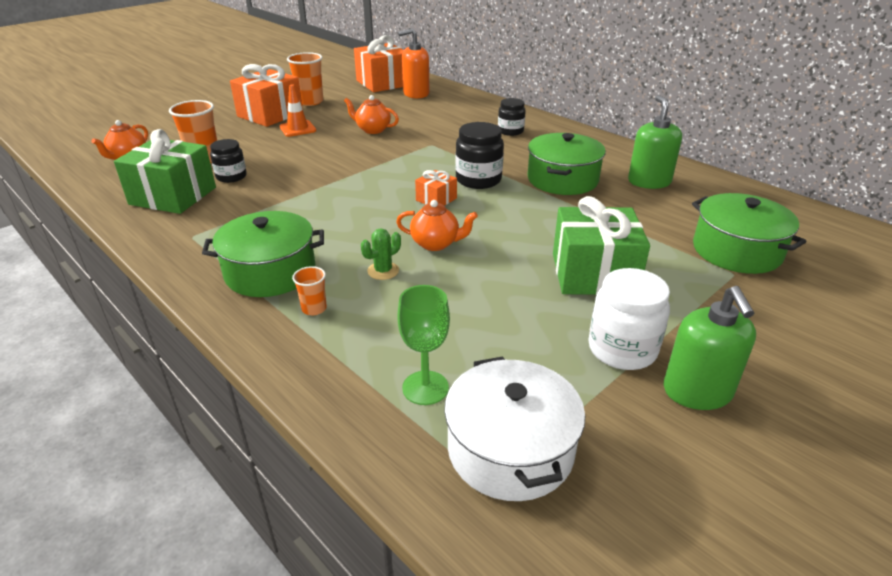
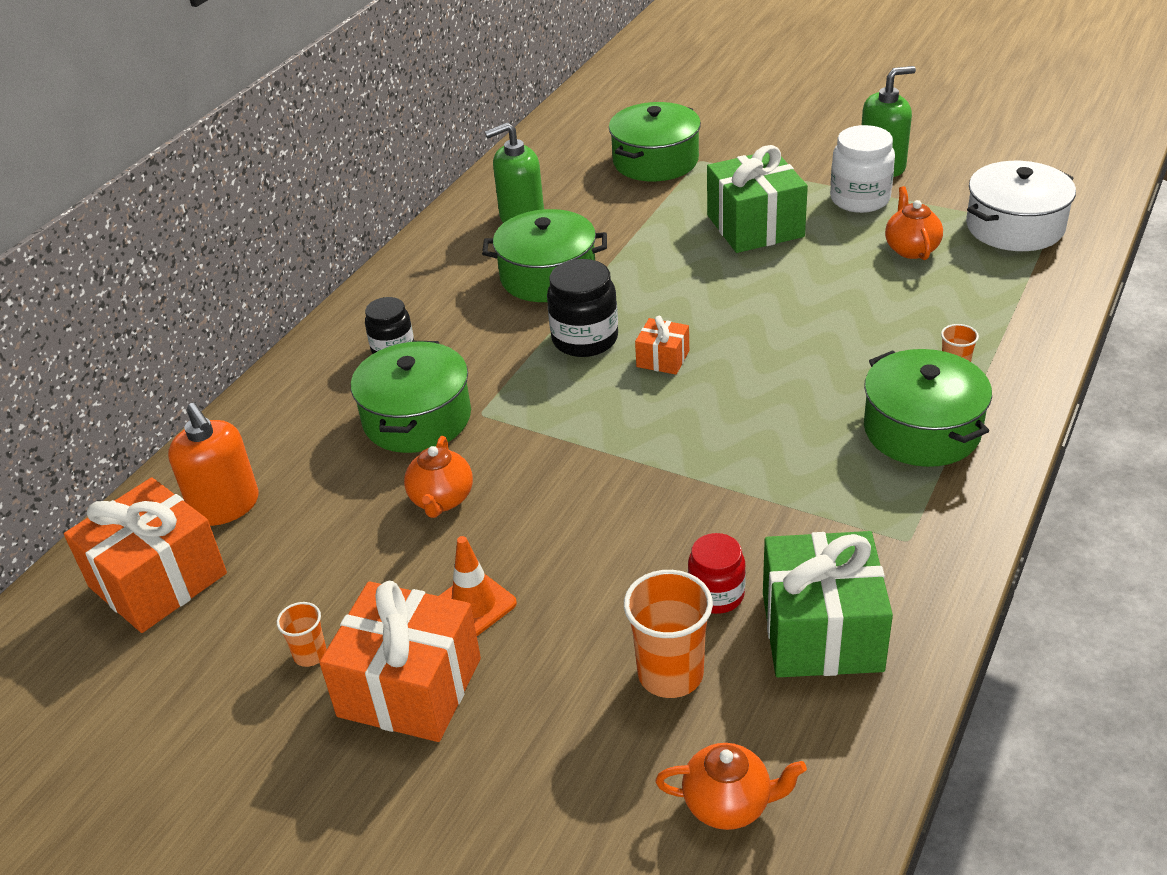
camera: 105 degrees left, 5 degrees up
(231, 176) = (716, 595): black jar -> red jar
(310, 102) = (310, 654): orange cup -> orange cup, size x0.53
(383, 271) = (852, 349): green cactus -> none
(425, 388) = (993, 276): green goblet -> none
(436, 244) = (770, 330): orange teapot -> orange teapot (911, 249)
(442, 131) = (417, 418): none -> green pot

